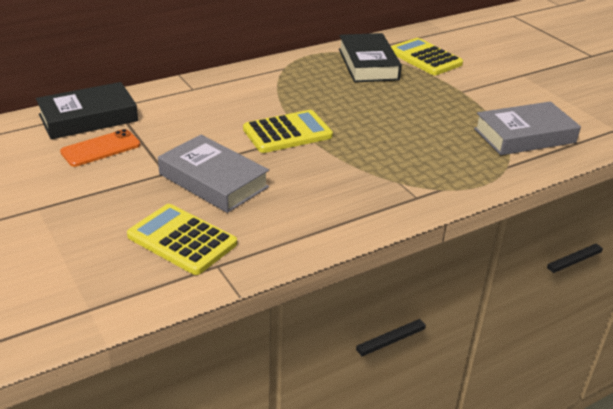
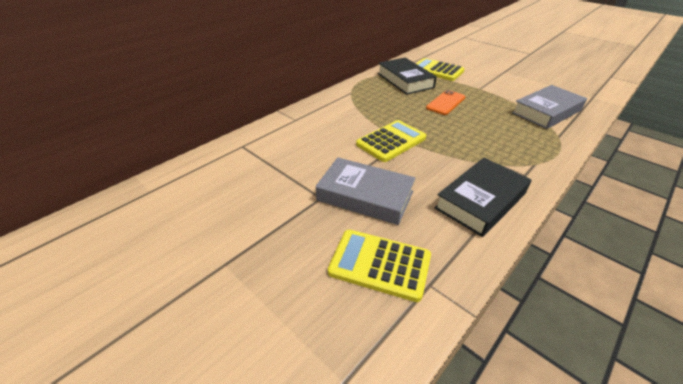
camera: 15 degrees left, 5 degrees up
(88, 118) = (224, 160): black book -> black book (480, 201)
(101, 148) = (251, 187): orange phone -> orange phone (446, 103)

